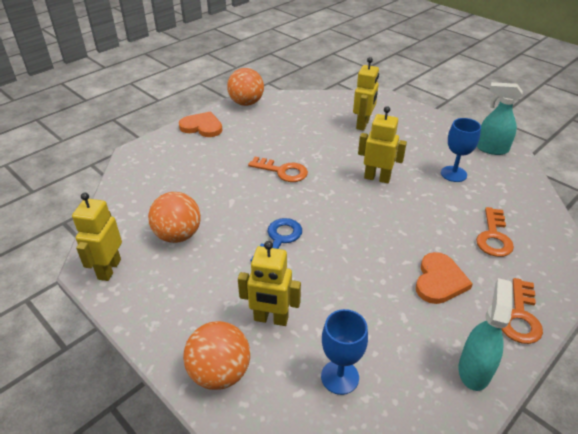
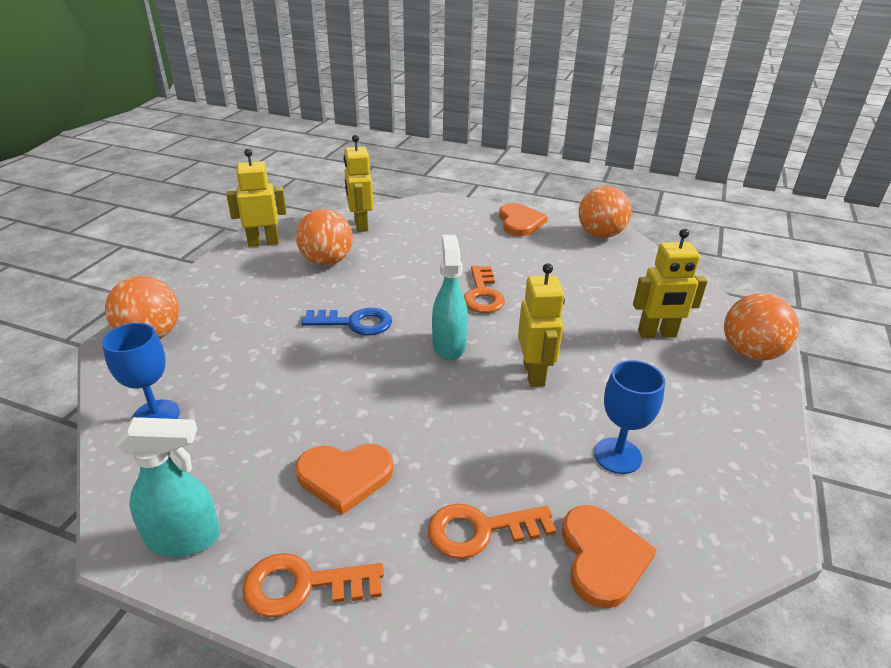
camera: 65 degrees right, 5 degrees down
(271, 319) = (228, 348): yellow robot -> yellow robot (360, 225)
(393, 105) = (750, 353): none -> orange ball
(491, 149) = (747, 498): turquoise spray bottle -> turquoise spray bottle (449, 345)
(517, 203) = (602, 557): none -> orange heart

